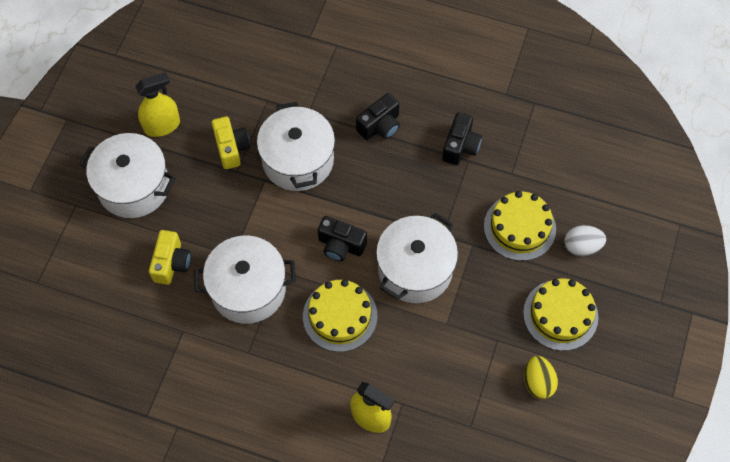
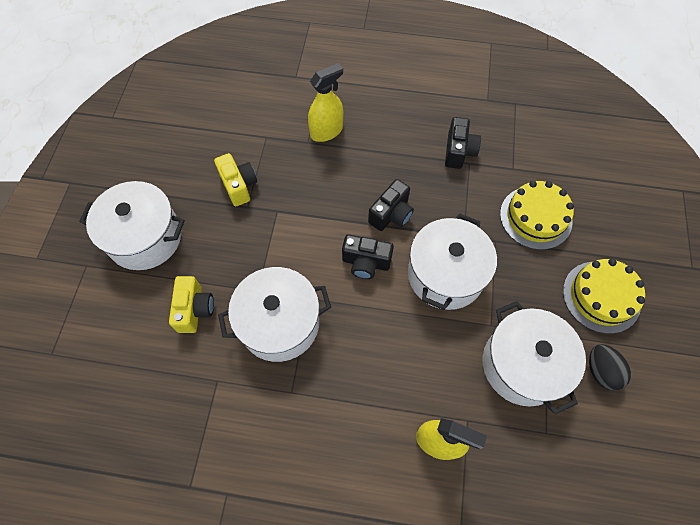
camera: 10 degrees left, 0 degrees up
(162, 125) = (166, 175): yellow spray bottle -> yellow spray bottle (326, 131)
(298, 160) = (306, 187): white pot -> white pot (522, 365)
(340, 316) = (380, 336): yellow cake -> none
(380, 126) = (378, 144): black camera -> black camera (391, 214)
(538, 382) = (601, 371): yellow egg -> black egg
(581, 246) = (600, 226): white egg -> none

